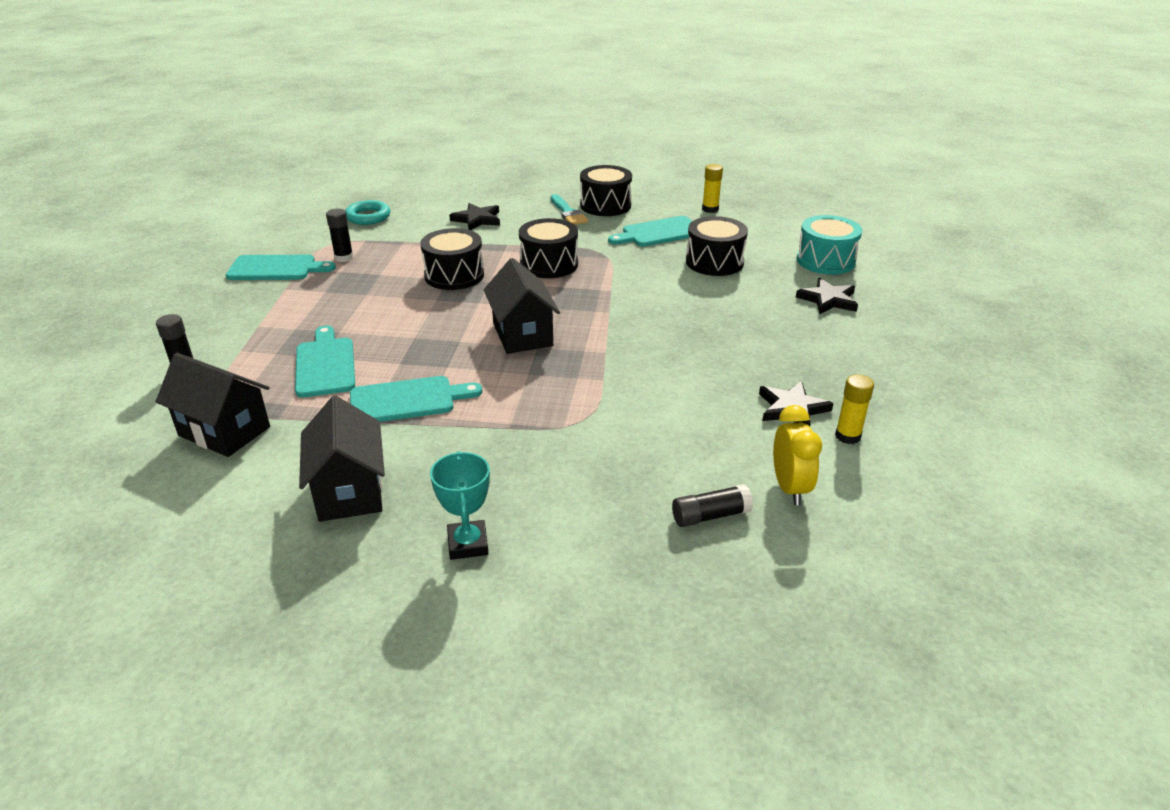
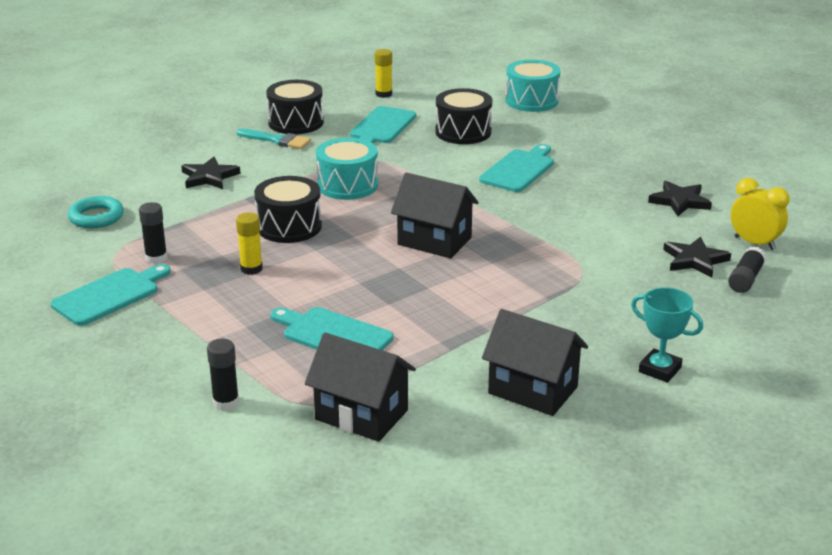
camera: 45 degrees left, 5 degrees down
(224, 431) = (361, 415): black house -> black house turned 45 degrees clockwise
(408, 400) = (448, 321): turquoise cutting board -> turquoise cutting board (519, 170)
(549, 264) = (347, 185): black drum -> turquoise drum
(828, 300) = (580, 126): black star -> black star (694, 260)
(847, 436) = (732, 201): yellow glue stick -> yellow glue stick (251, 269)

